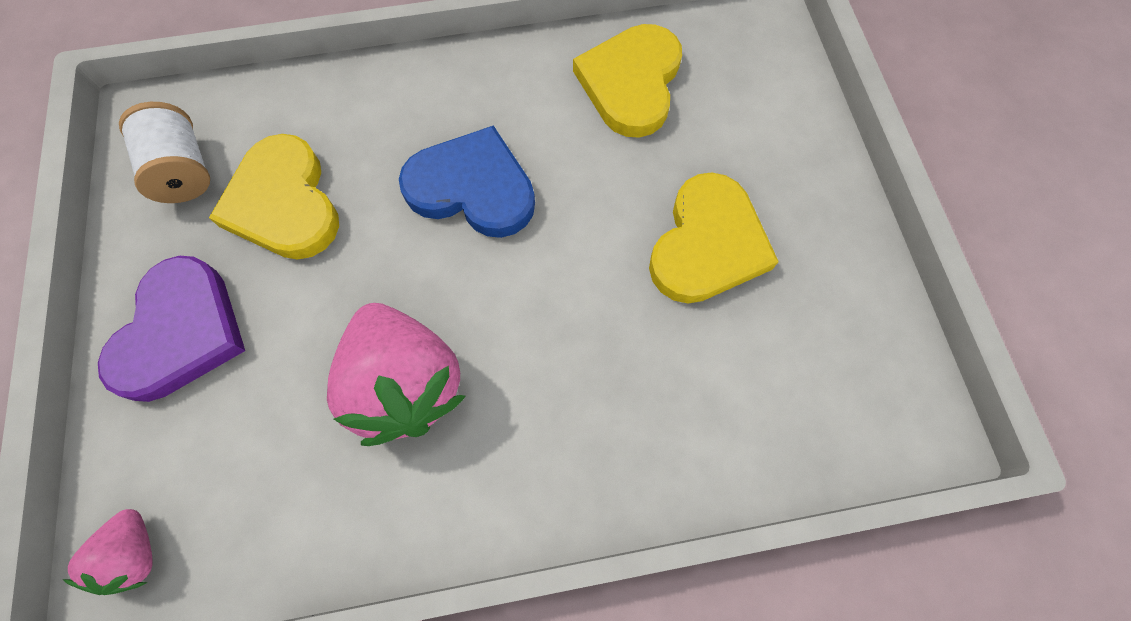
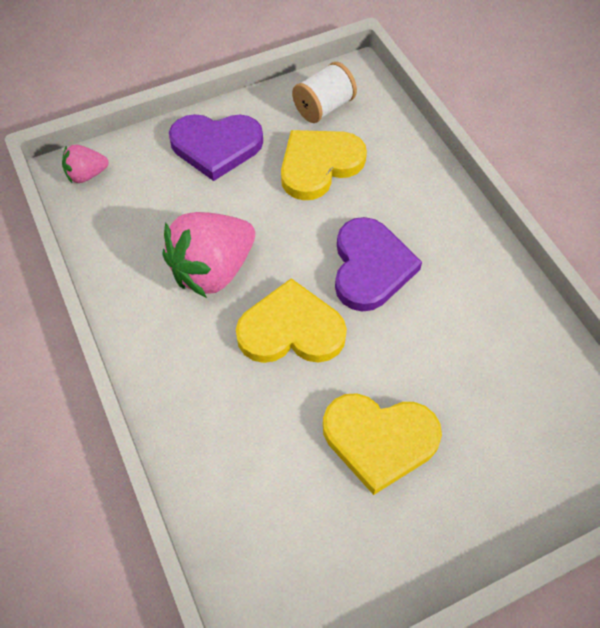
camera: 75 degrees right, 10 degrees down
(472, 188) = (370, 267): blue heart -> purple heart
(631, 83) = (511, 351): yellow heart -> yellow heart (291, 329)

